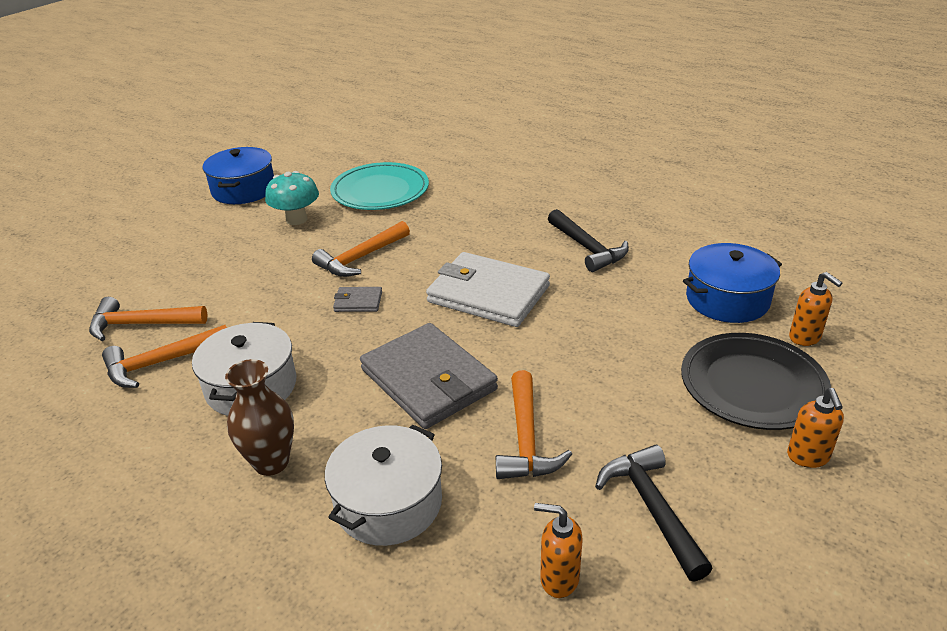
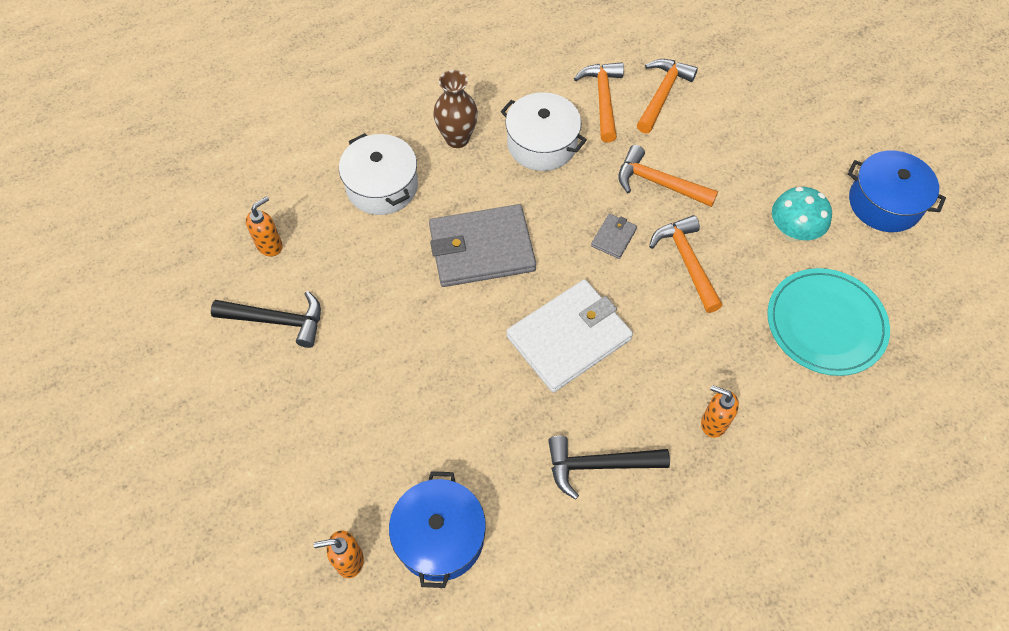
camera: 115 degrees right, 25 degrees up
(526, 439) = (382, 281): orange hammer -> orange hammer (658, 183)
(752, 385) = (328, 467): black plate -> none
(808, 457) = (243, 447): orange soap dispenser -> orange soap dispenser (713, 423)

